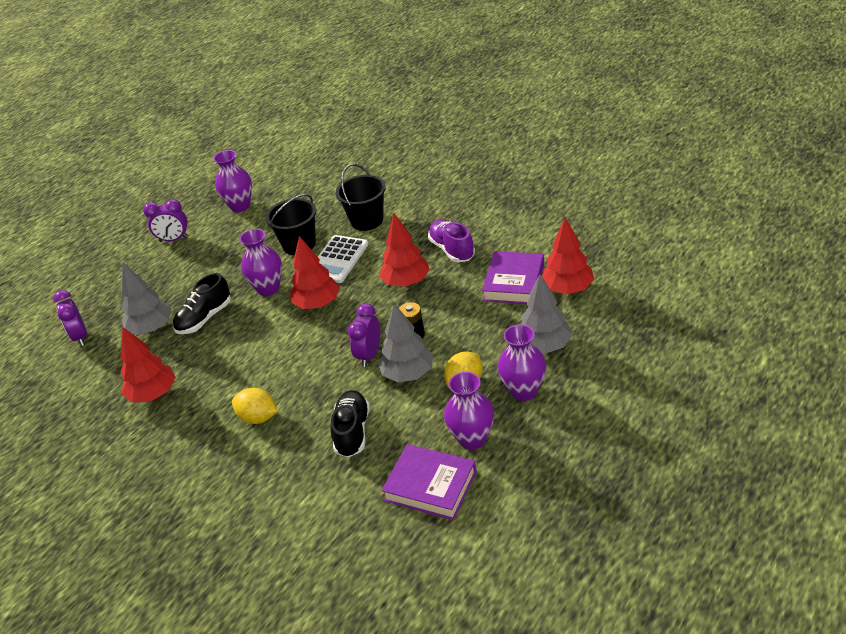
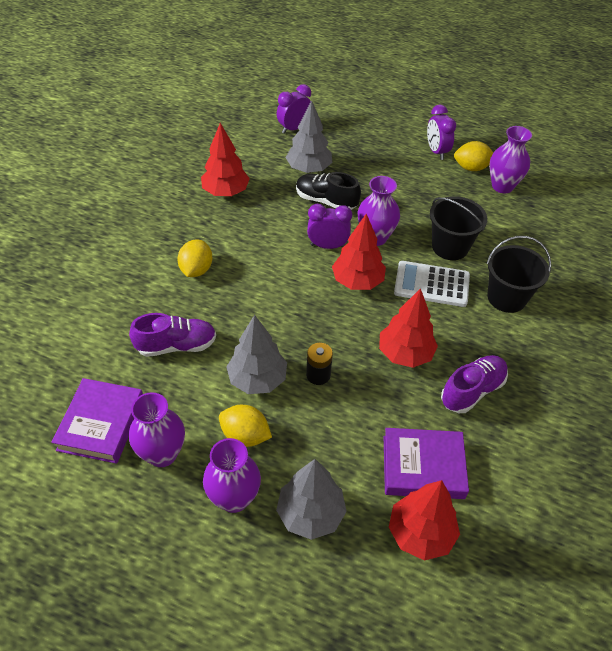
camera: 70 degrees right, 10 degrees up
(207, 221) = (471, 168): none -> yellow lemon
(352, 431) = (176, 345): black shoe -> purple shoe
(369, 355) = (284, 340): purple clock -> purple clock (327, 246)

